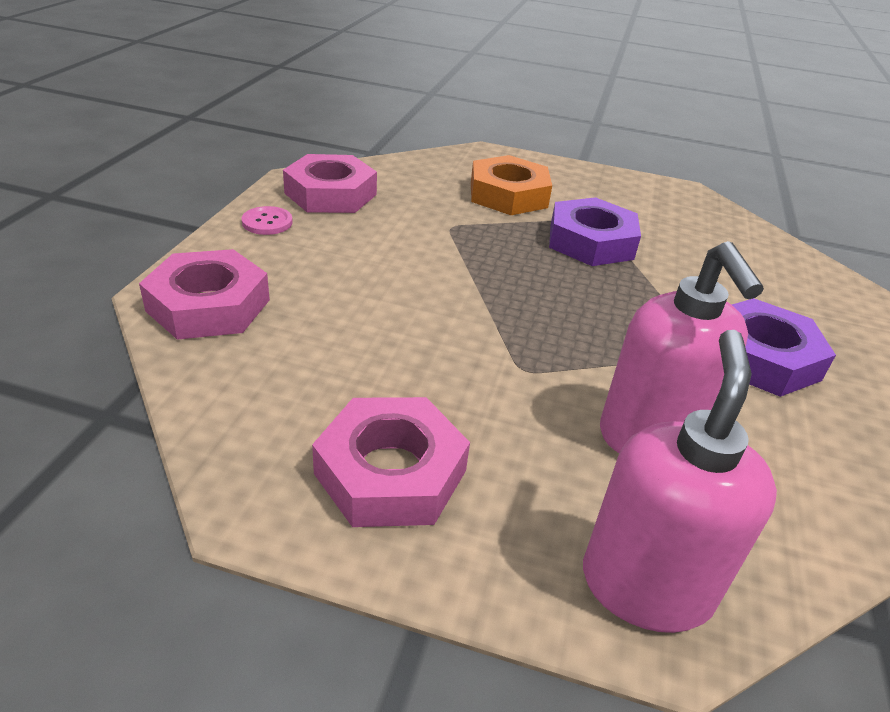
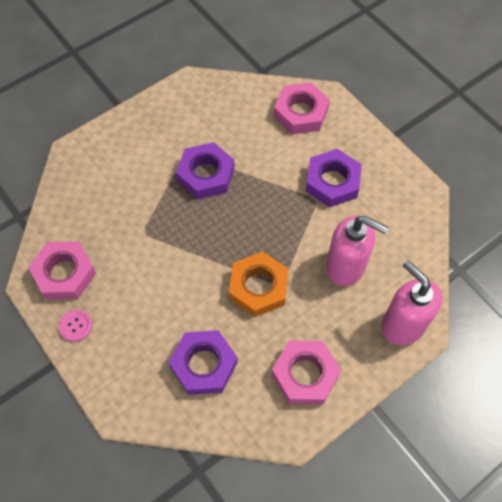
camera: 50 degrees left, 25 degrees up
(208, 305) = (143, 394): pink nut -> pink nut (301, 113)
(304, 344) = (204, 365): none -> purple nut
(508, 195) = (132, 178): orange nut -> orange nut (258, 287)

